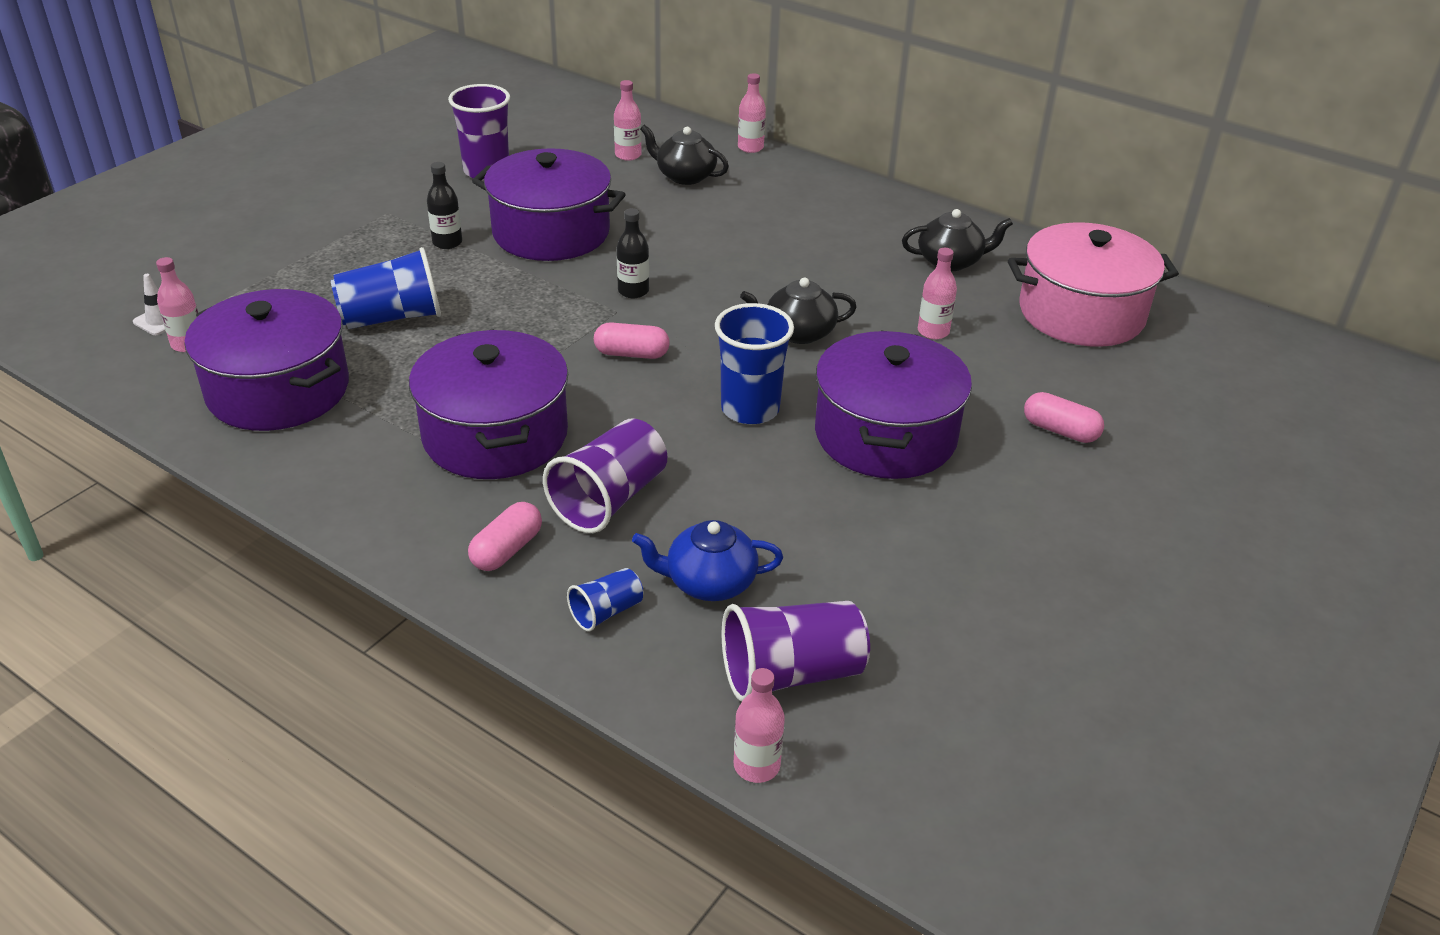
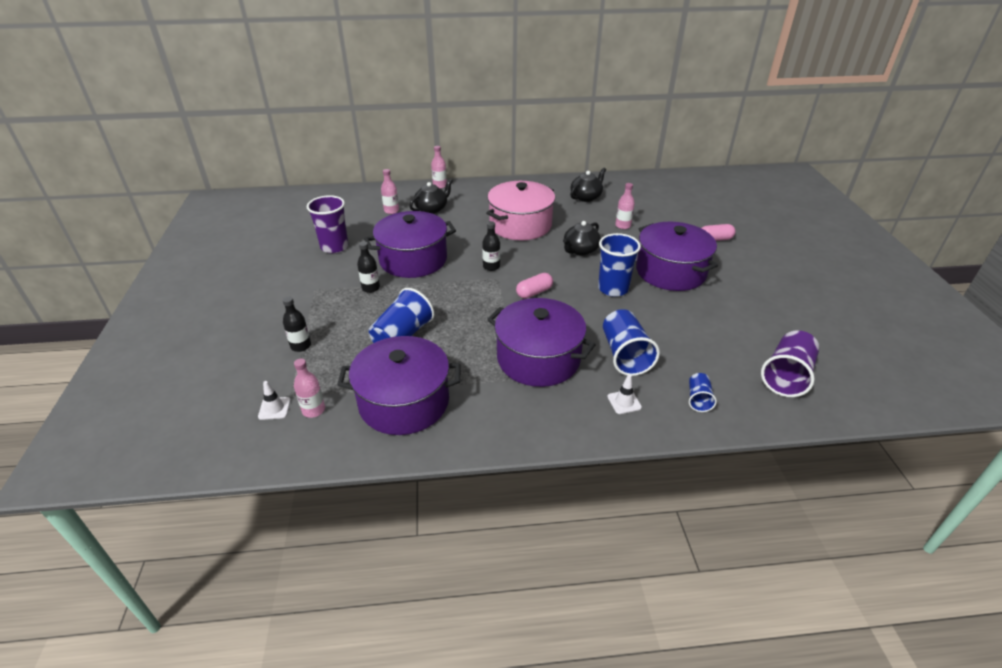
camera: 40 degrees left, 0 degrees up
(278, 269) = (301, 346): none -> black bottle
(507, 550) = (624, 402): pink capsule -> white traffic cone
(609, 499) = (625, 355): purple cup -> blue cup
(685, 176) = (432, 209): black teapot -> black teapot turned 150 degrees clockwise
(709, 582) = (709, 362): blue teapot -> none
(756, 765) = (832, 416): pink bottle -> none
(1081, 313) = (655, 195): pink pot -> pink pot (520, 225)

